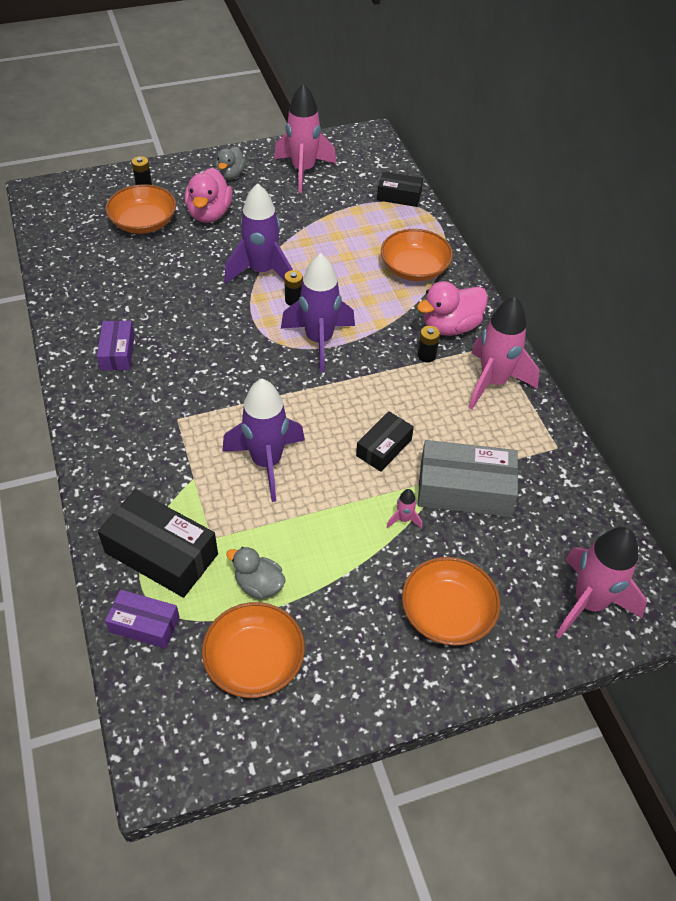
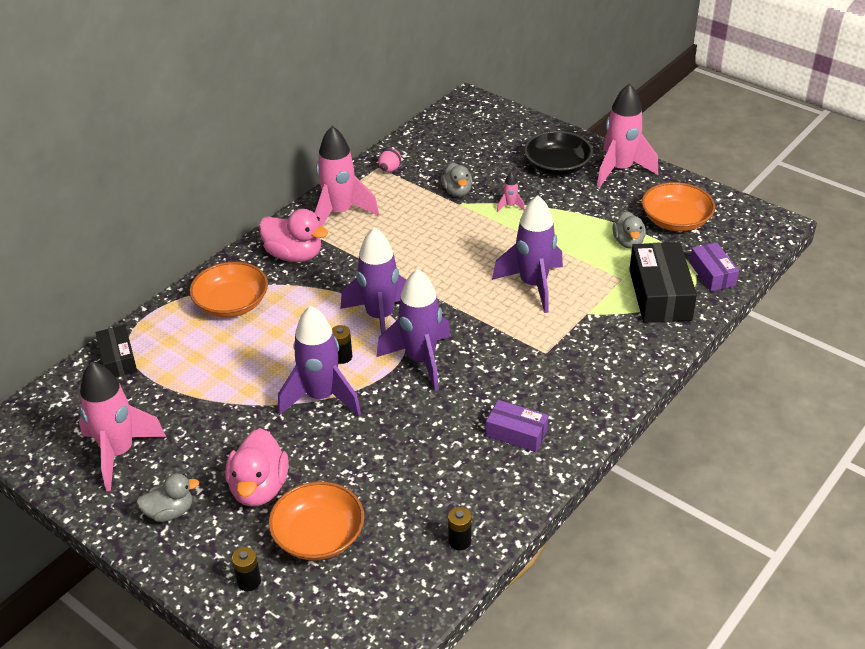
camera: 120 degrees left, 10 degrees down
(117, 352) = (516, 433): purple box -> purple box turned 60 degrees clockwise
(209, 214) = (259, 488): pink duck -> pink duck turned 120 degrees clockwise
(246, 340) = (420, 360): none -> purple rocket
(384, 447) = (458, 238): black box -> none
(426, 355) = (341, 254): black battery -> black battery (459, 541)
(447, 612) = (557, 166): orange bowl -> black bowl
(464, 489) = (457, 191): grey box -> grey duck
(546, 455) = (390, 170): none -> pink egg
(588, 603) = (491, 123): pink rocket -> pink rocket (620, 170)

